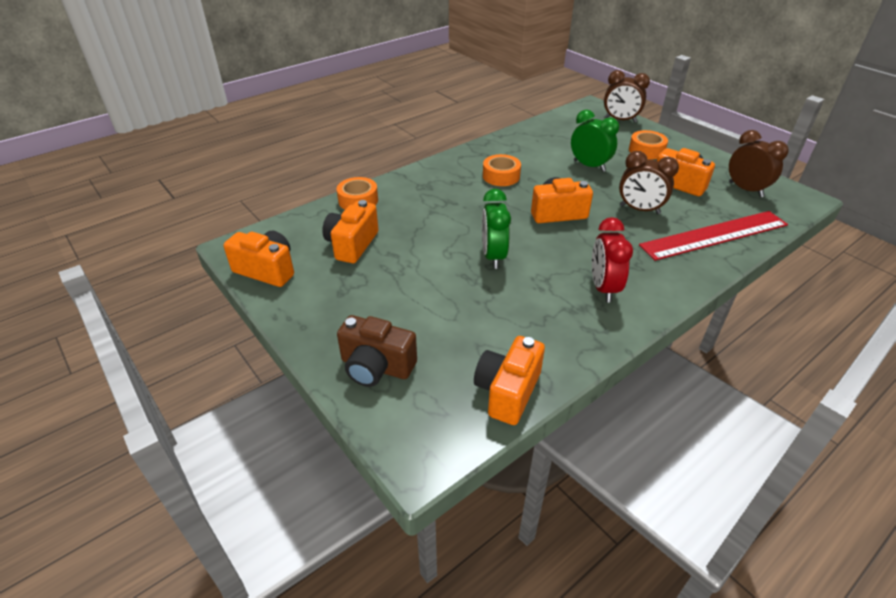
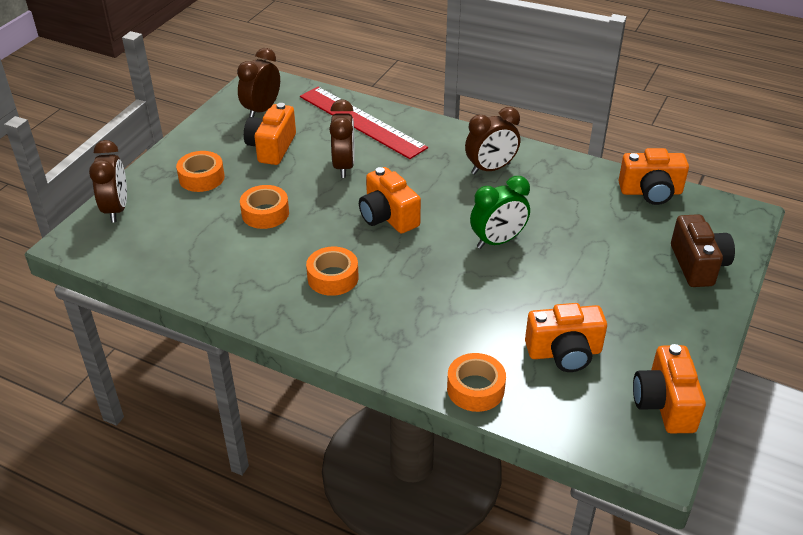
camera: 115 degrees left, 0 degrees up
(589, 166) = (265, 213): green clock -> orange tape
(603, 288) = (490, 169): red clock -> brown clock

